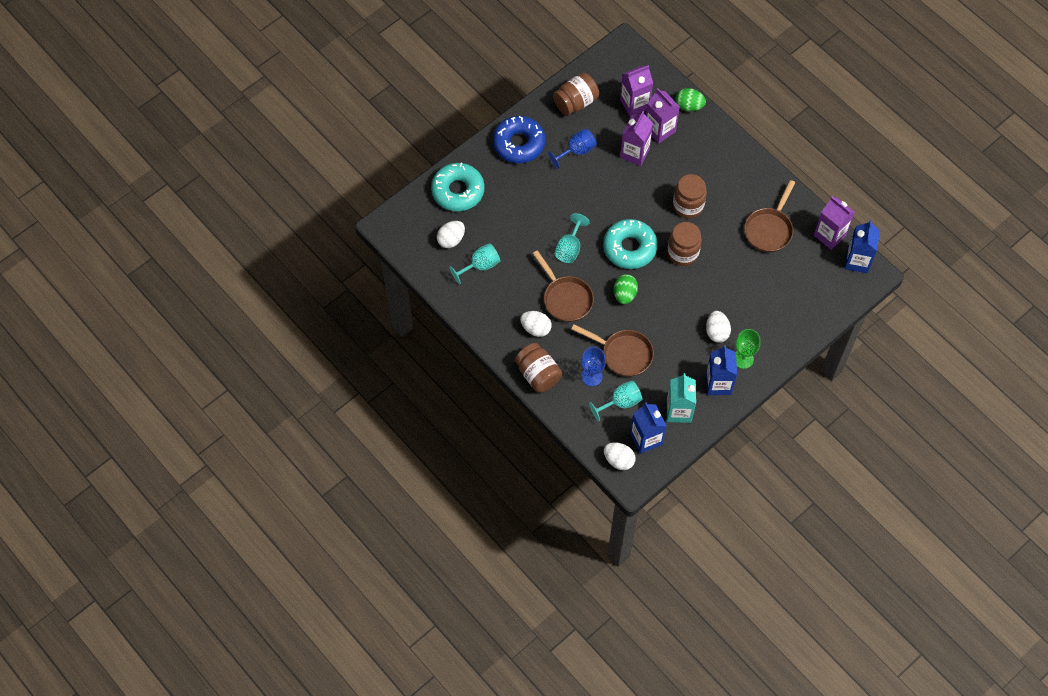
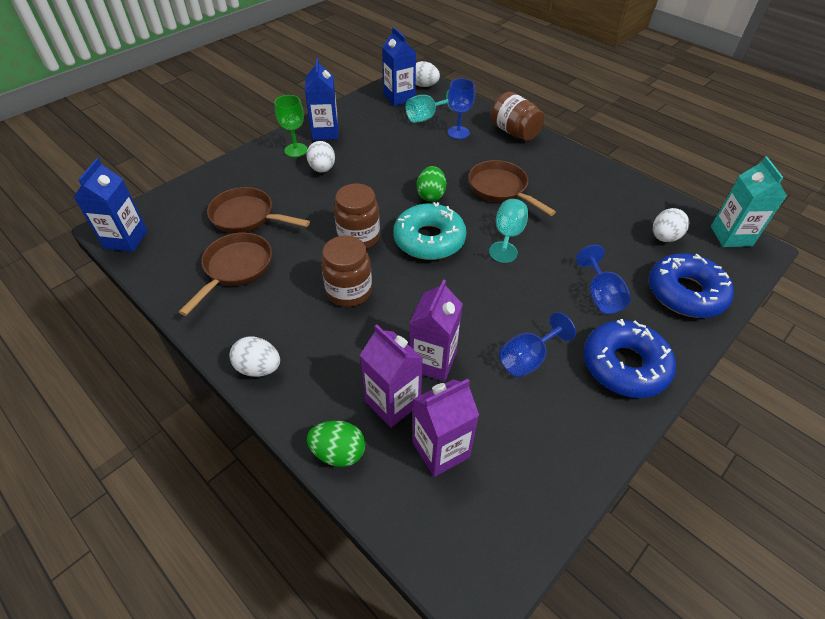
camera: 175 degrees right, 15 degrees down
(458, 191) = (685, 293): turquoise donut -> blue donut
(480, 266) = (614, 213): turquoise goblet -> none
(517, 192) = (600, 295): none -> blue goblet
(536, 328) = (527, 164): white egg -> white egg (259, 368)
(575, 102) = (550, 446): brown jar -> none
(623, 354) = (427, 149): brown pan -> brown pan (247, 217)
(678, 411) = (367, 114): turquoise carton -> turquoise carton (731, 236)
(829, 235) = (152, 266): purple carton -> none

